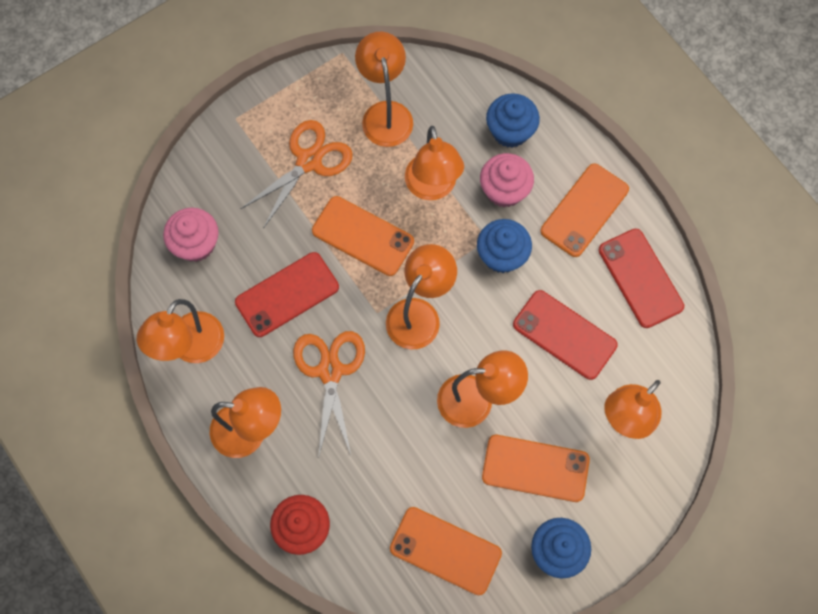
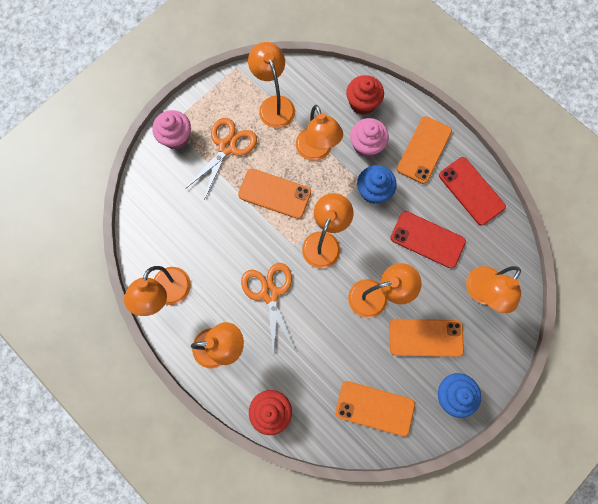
camera: 10 degrees left, 5 degrees up
(196, 244) = (158, 219): pink cupcake -> pink cupcake (176, 137)
(287, 295) = (229, 244): red phone -> none
(510, 131) = (362, 103): blue cupcake -> red cupcake

